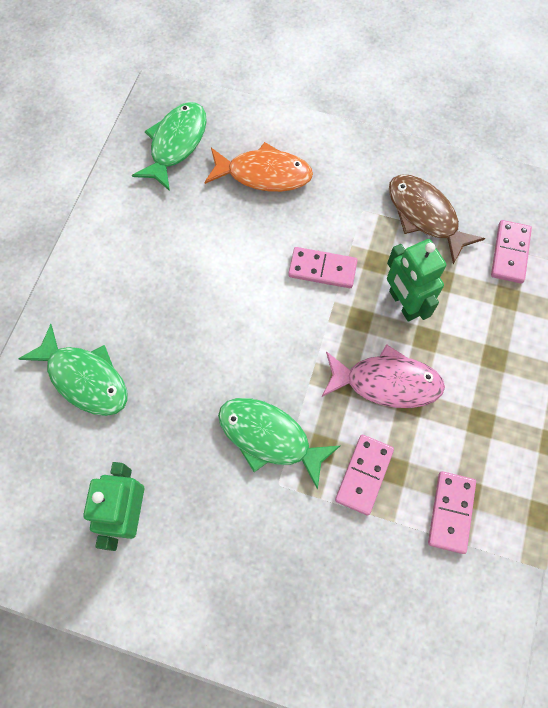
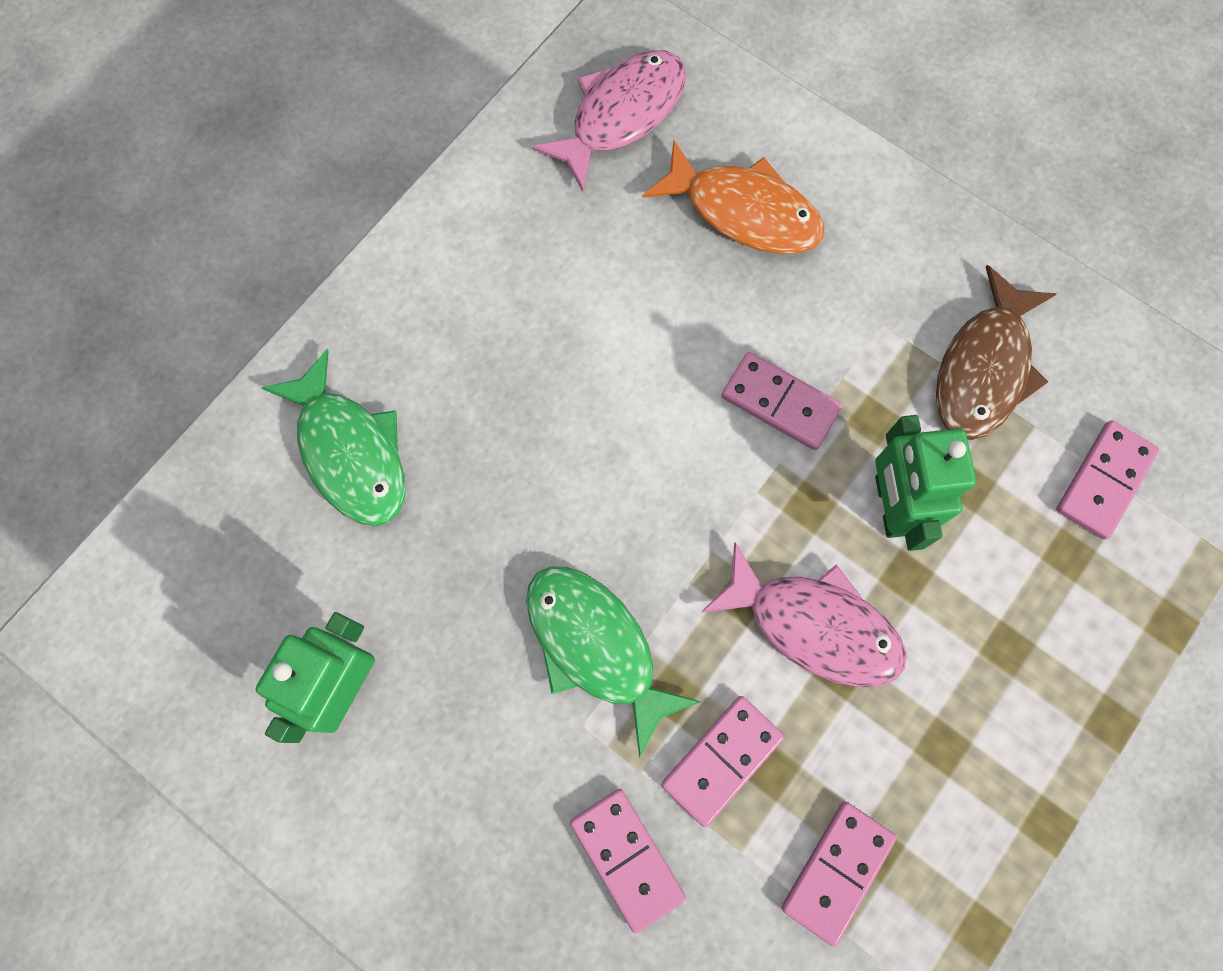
camera: 20 degrees right, 5 degrees up
(176, 144) = (621, 115): green fish -> pink fish
(331, 550) = (627, 858): none -> pink domino
(425, 216) = (984, 369): brown fish -> brown fish turned 135 degrees counterclockwise

